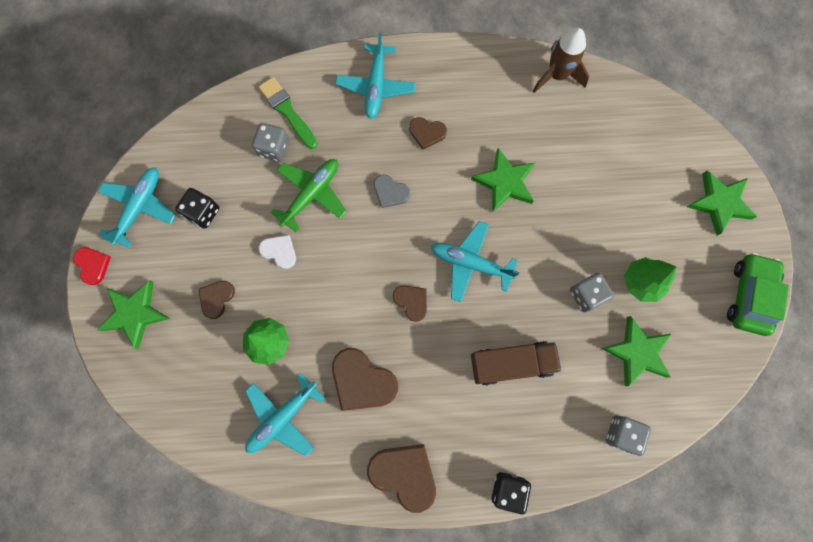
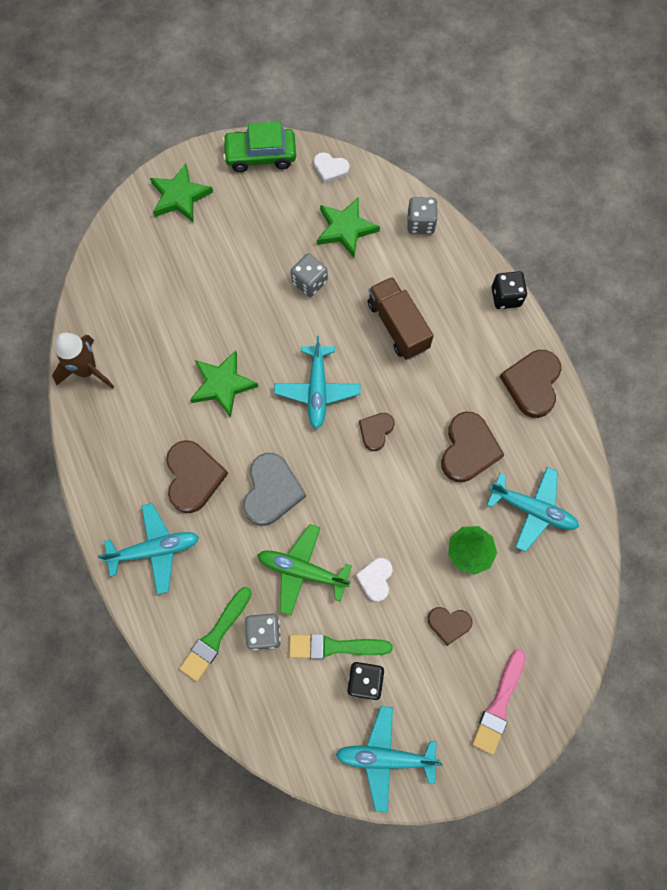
camera: 110 degrees left, 5 degrees down
(93, 265) = (468, 779): red heart -> none
(135, 313) = (499, 705): green star -> pink brush
(239, 199) = (335, 646): none -> green brush
(390, 192) = (272, 491): grey heart -> grey heart, size x1.73
(427, 133) = (193, 477): brown heart -> brown heart, size x1.73
(641, 282) = (280, 241): green tree -> none
(715, 363) = (330, 168): none -> white heart

